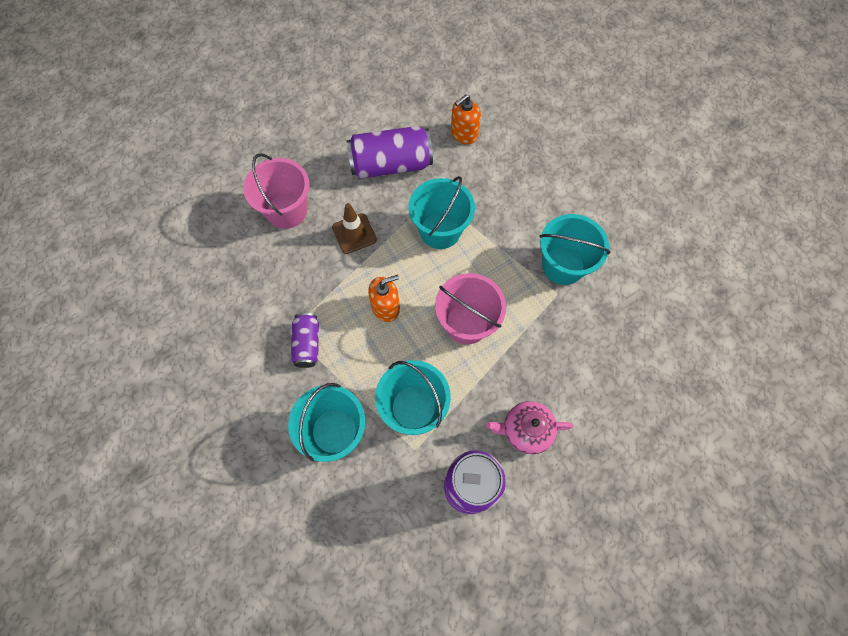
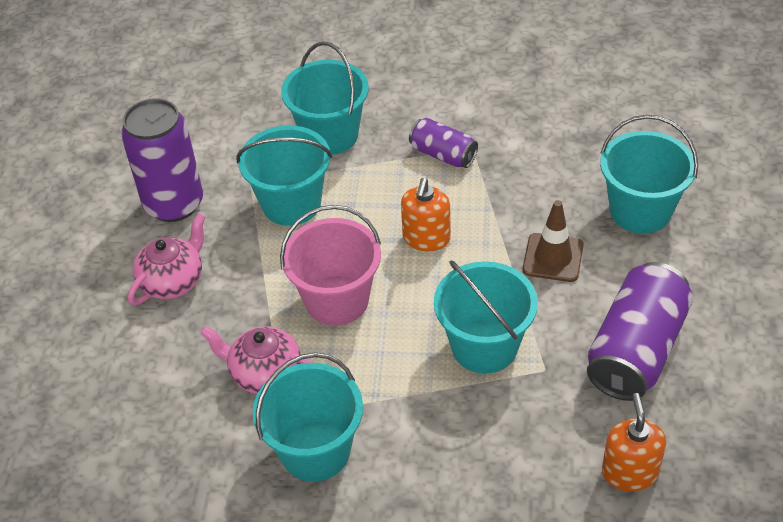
camera: 130 degrees right, 20 degrees down
(286, 210) = (640, 211): pink bucket -> turquoise bucket
(542, 324) = (264, 373): none -> pink teapot

